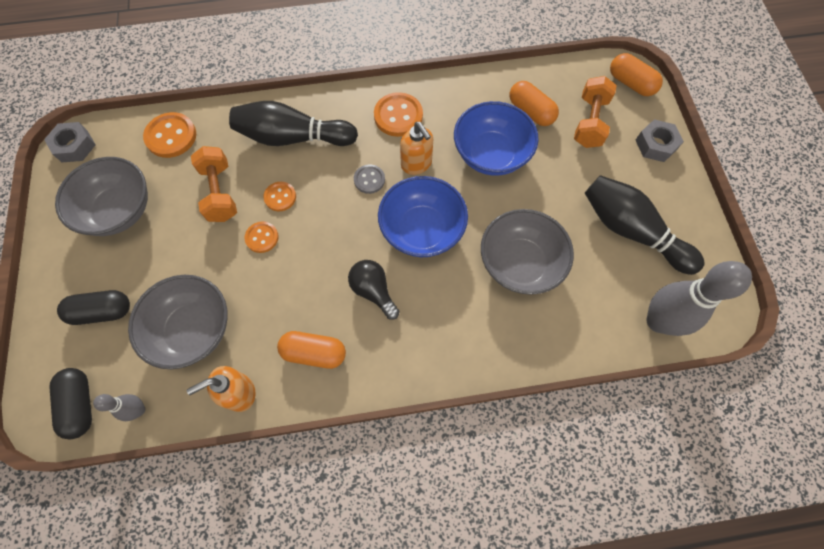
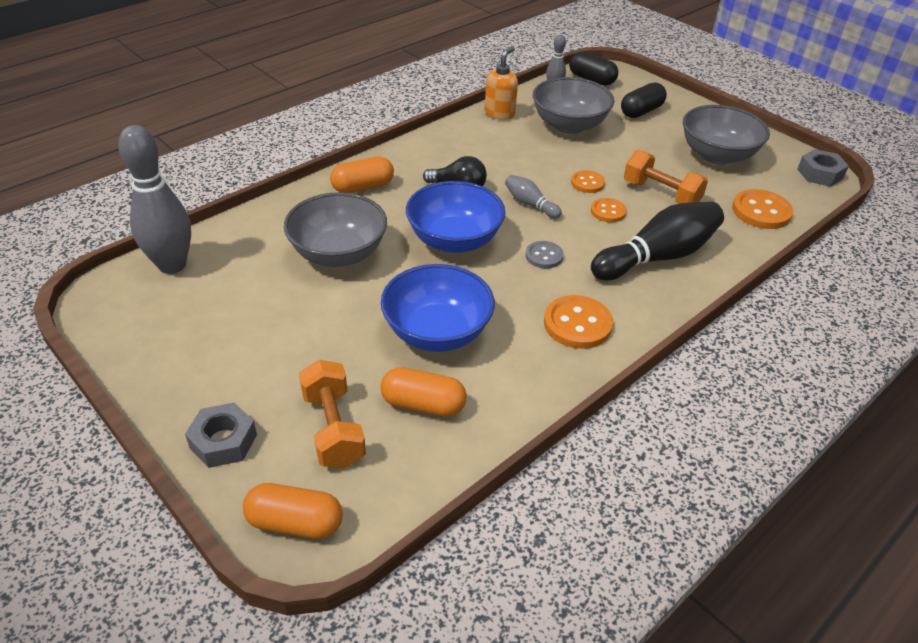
camera: 145 degrees right, 25 degrees down
(314, 353) = (469, 145): orange capsule -> orange capsule (363, 187)
(331, 238) = (530, 204): none -> grey bowling pin
(416, 164) = (511, 288): orange soap dispenser -> none
(631, 231) = (226, 327): black bowling pin -> none

